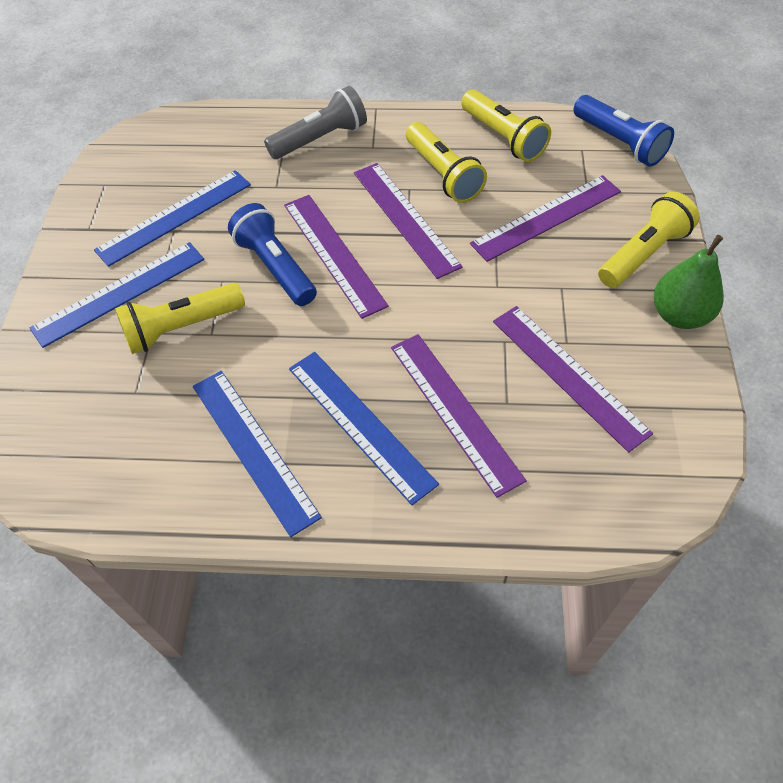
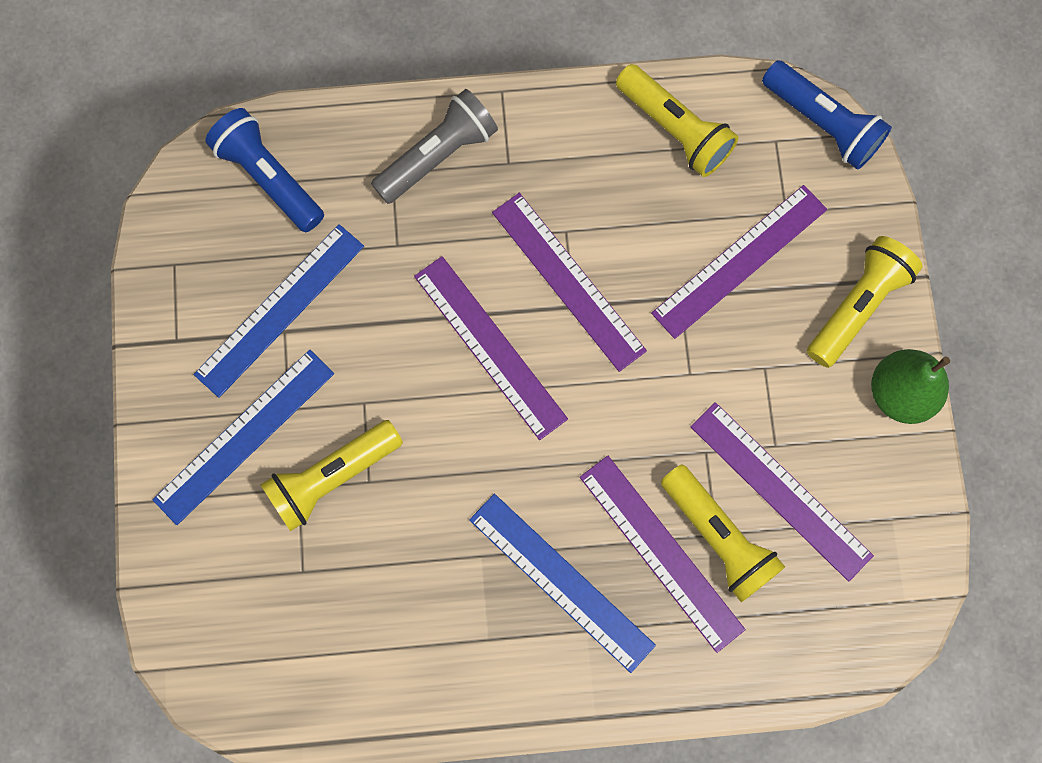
camera: 10 degrees left, 20 degrees up
(253, 449) = (452, 627): blue ruler -> none
(275, 267) = (423, 375): blue flashlight -> blue flashlight (269, 178)
(443, 174) = (605, 203): yellow flashlight -> yellow flashlight (717, 537)

